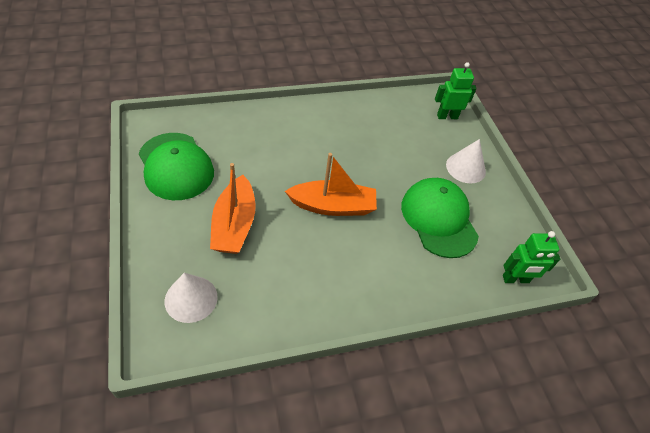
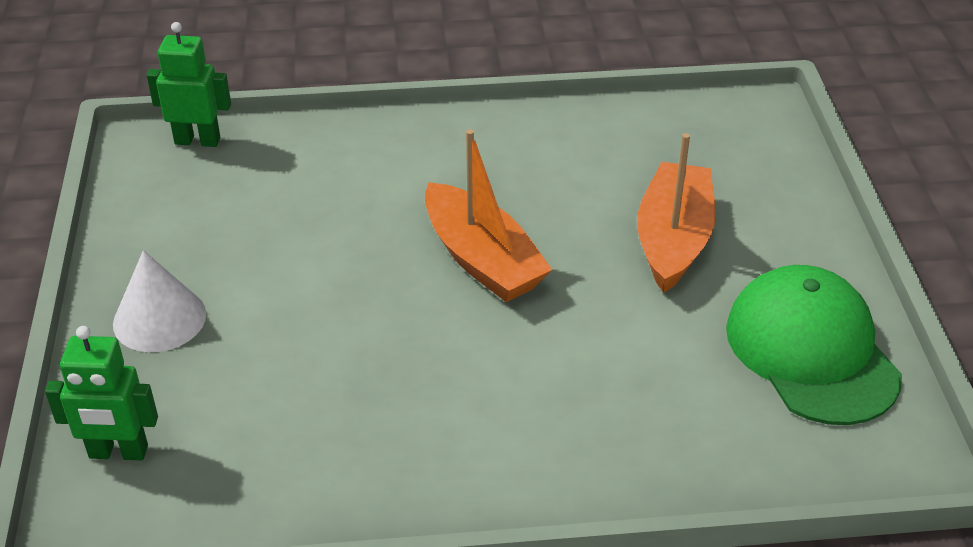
camera: 165 degrees left, 10 degrees down
(191, 298) = (730, 150): white cone -> none
(333, 206) = (482, 259): orange boat -> orange boat turned 135 degrees counterclockwise
(438, 219) = (279, 228): green cap -> none

